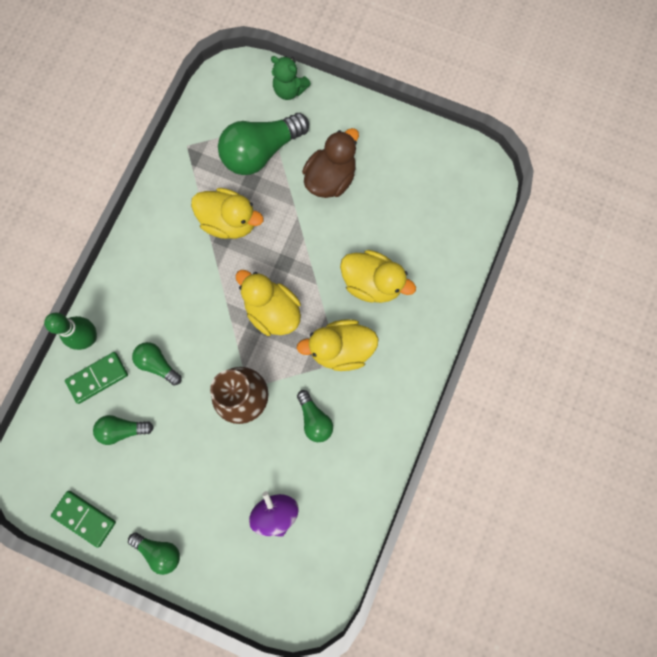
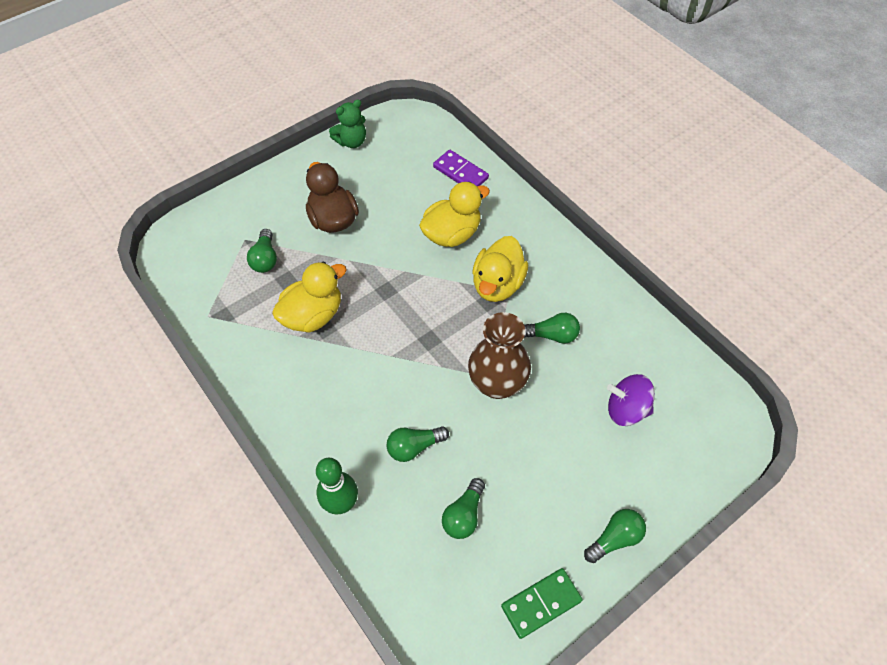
camera: 60 degrees left, 20 degrees down
(97, 378) = (391, 515): green domino -> none
(261, 152) = (265, 259): green light bulb -> green light bulb, size x0.53
(272, 311) = (426, 321): yellow duck -> none
(289, 90) = (225, 211): green teddy bear -> green teddy bear (351, 141)
(446, 253) = (460, 172): none -> purple domino

